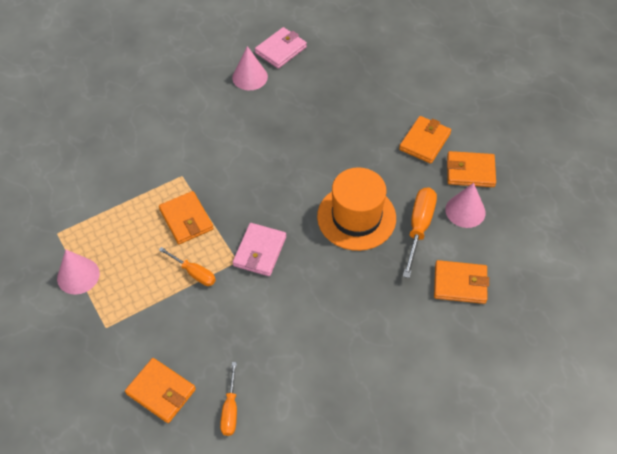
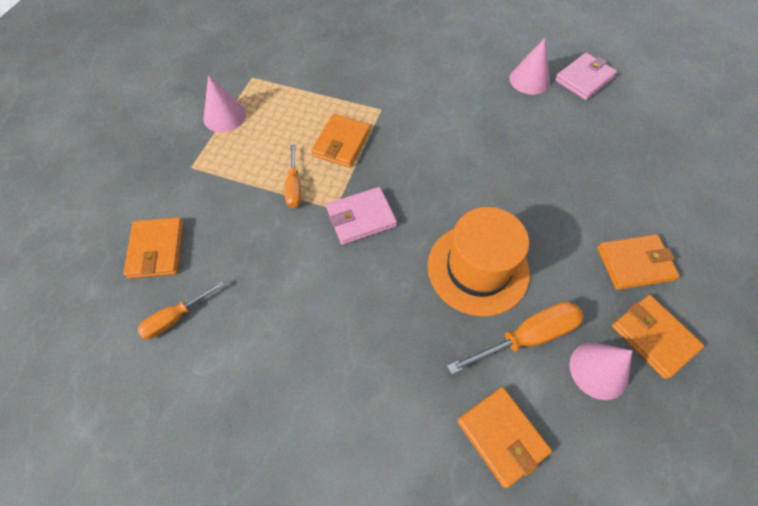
camera: 50 degrees right, 5 degrees up
(281, 50) = (584, 79): pink wallet -> pink wallet turned 45 degrees counterclockwise

